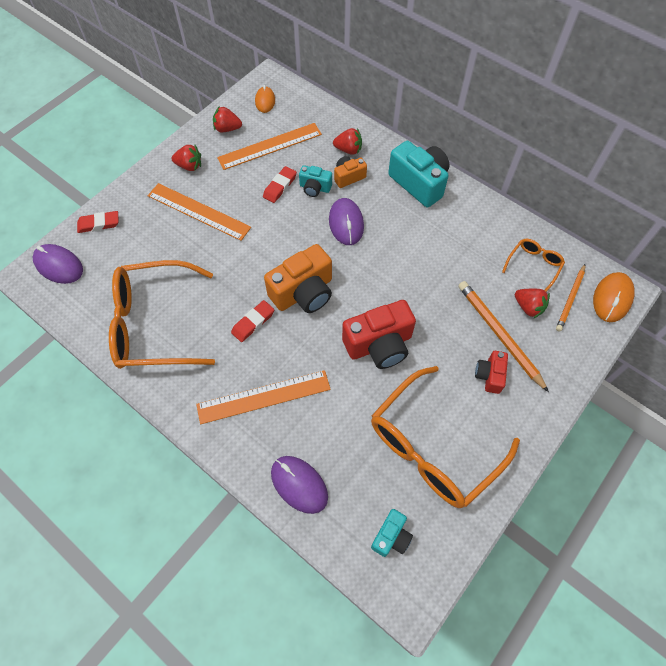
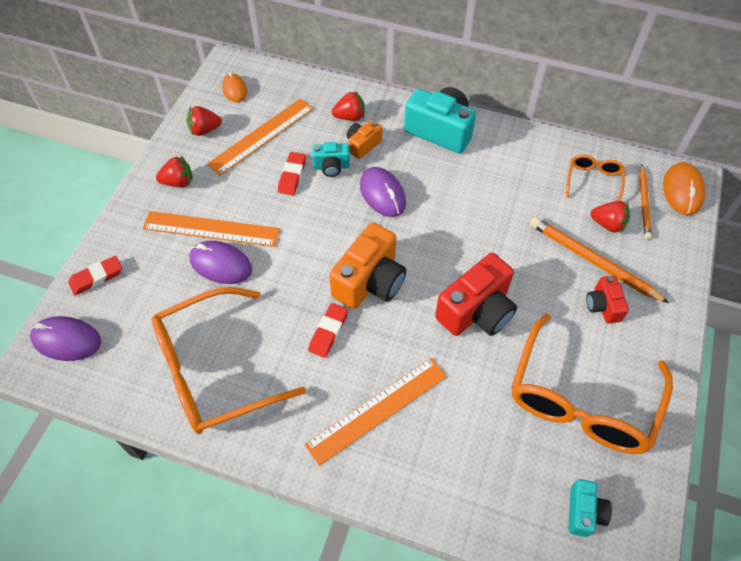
camera: 20 degrees left, 5 degrees down
(299, 484) = (460, 493): purple mouse -> purple mouse (221, 264)

